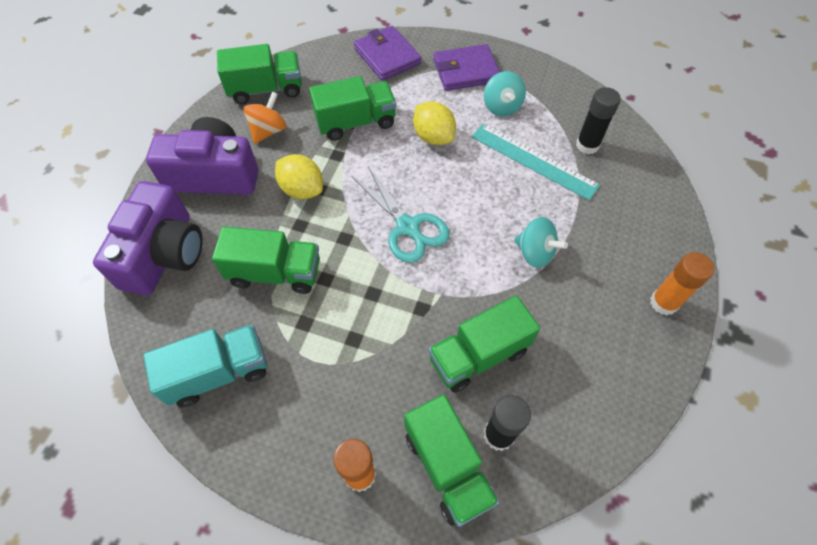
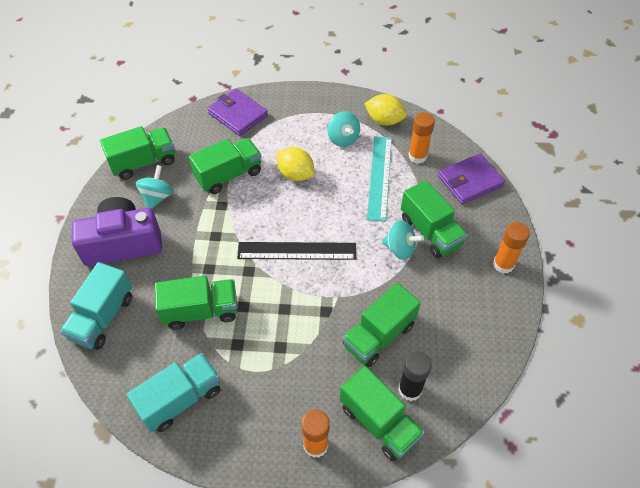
camera: 15 degrees left, 5 degrees down
(164, 254) = (102, 317): purple camera -> turquoise truck
(268, 131) = (157, 197): orange spinning top -> turquoise spinning top
(302, 189) = (201, 239): yellow lemon -> yellow lemon (384, 120)
(408, 227) = (297, 251): turquoise scissors -> black ruler
(466, 71) = (306, 114): purple wallet -> purple wallet (470, 181)
(533, 160) = (379, 177): turquoise ruler -> turquoise ruler turned 75 degrees clockwise
(579, 240) = (430, 232): none -> green truck
(587, 145) = (417, 156): black glue stick -> orange glue stick

